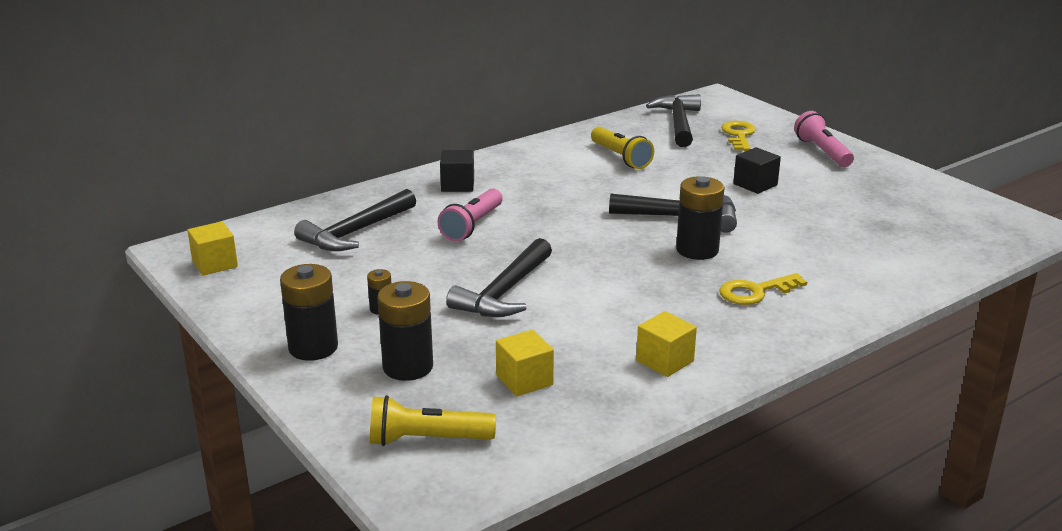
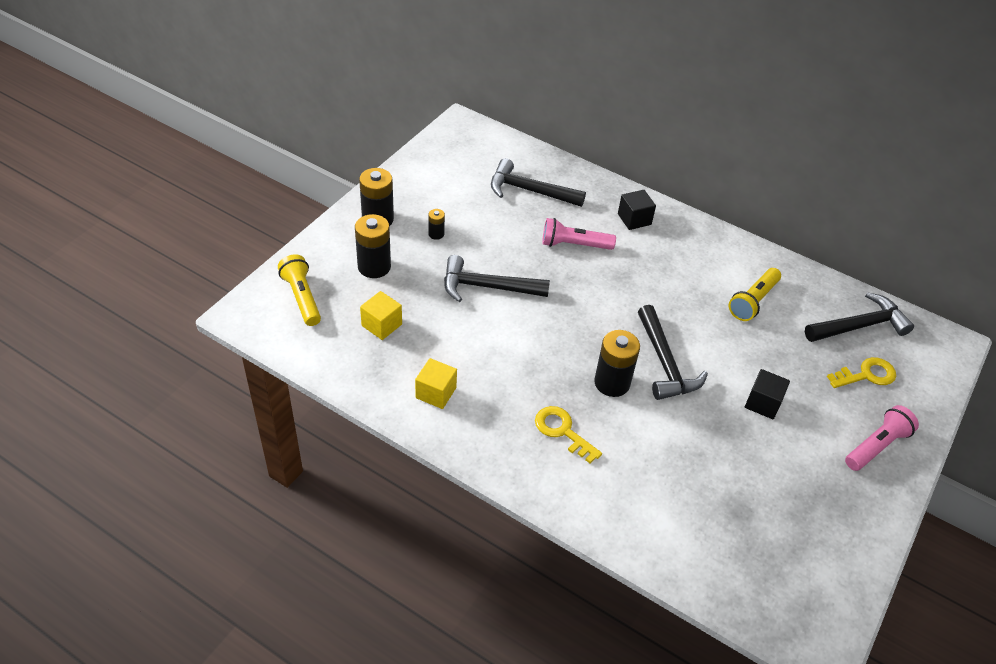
camera: 65 degrees right, 20 degrees up
(215, 264) = (453, 144): yellow cube -> none

